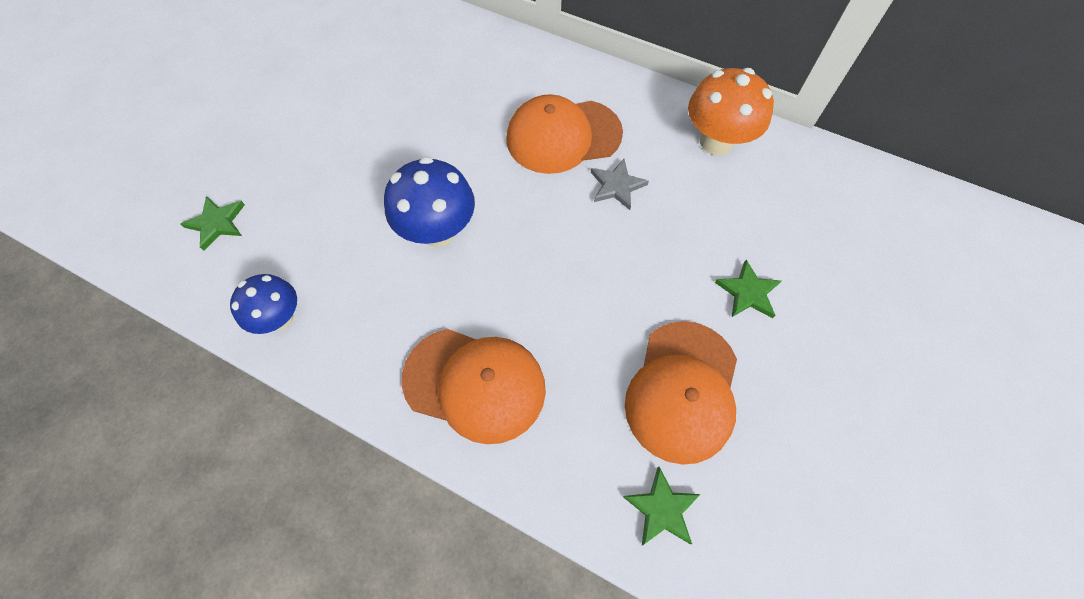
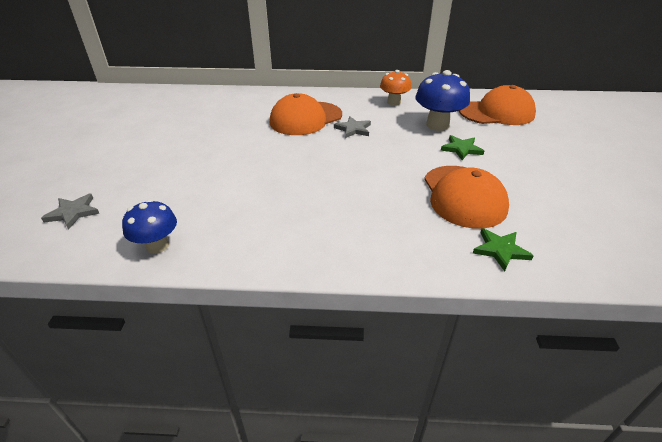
camera: 25 degrees left, 25 degrees down
(217, 223) = (73, 213): green star -> grey star
(438, 230) = (253, 173): blue mushroom -> blue mushroom (437, 125)
(475, 384) = (332, 233): orange cap -> orange cap (496, 112)
(716, 141) = (394, 102): orange mushroom -> orange mushroom, size x0.65

